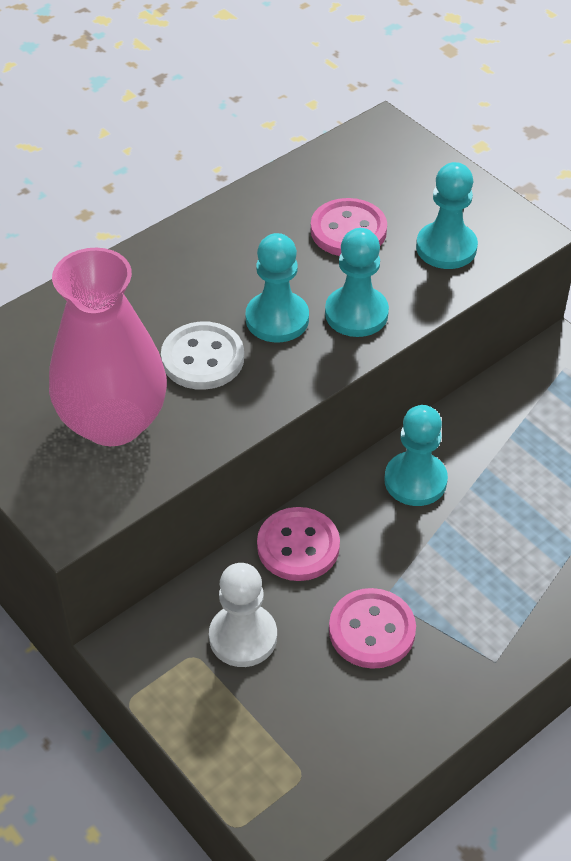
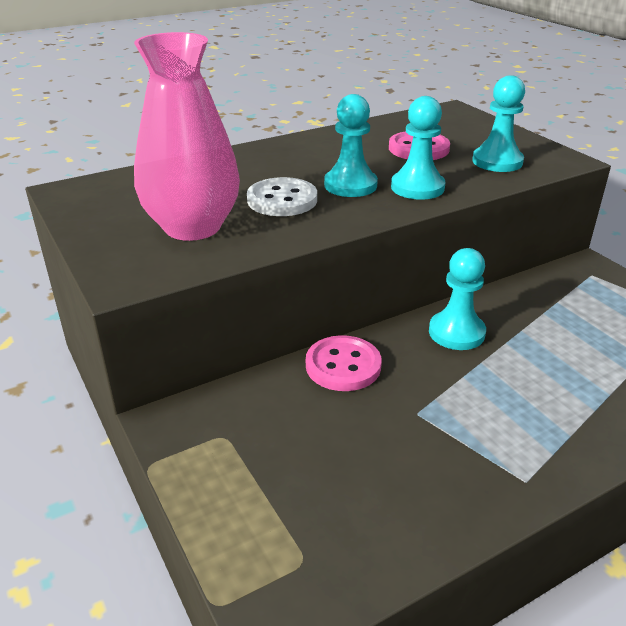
camera: 10 degrees right, 15 degrees down
(243, 637) = (274, 427): white pawn -> none
(372, 630) = (401, 438): pink button -> none

